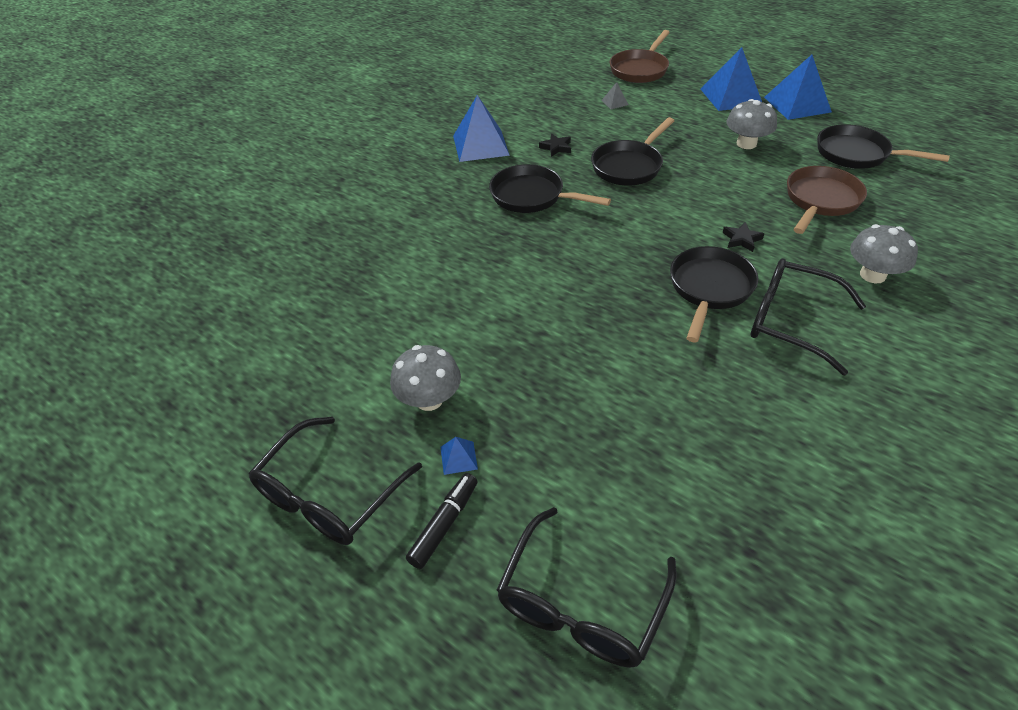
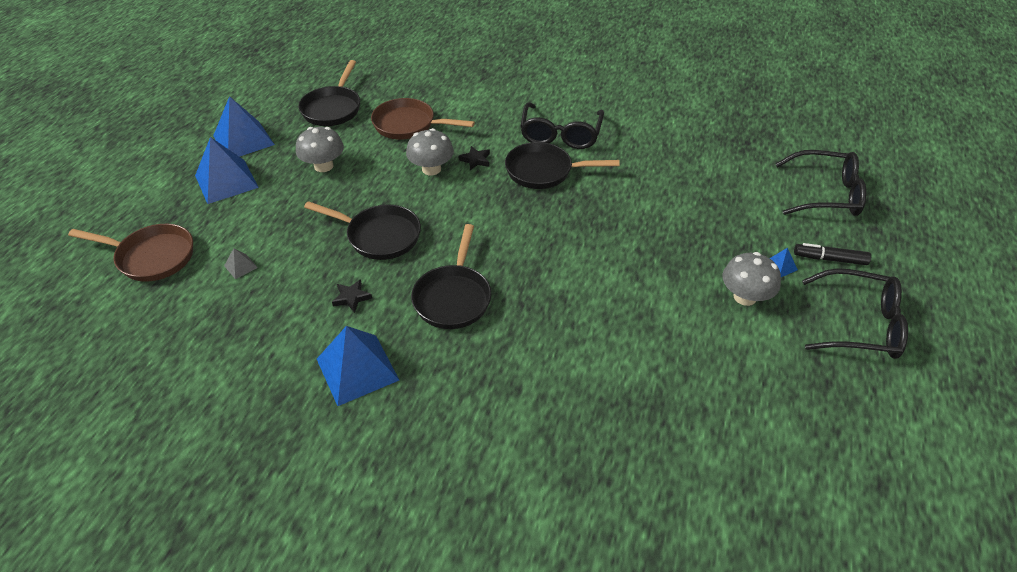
camera: 110 degrees left, 0 degrees up
(872, 275) = (494, 103): grey mushroom -> grey mushroom (431, 169)

